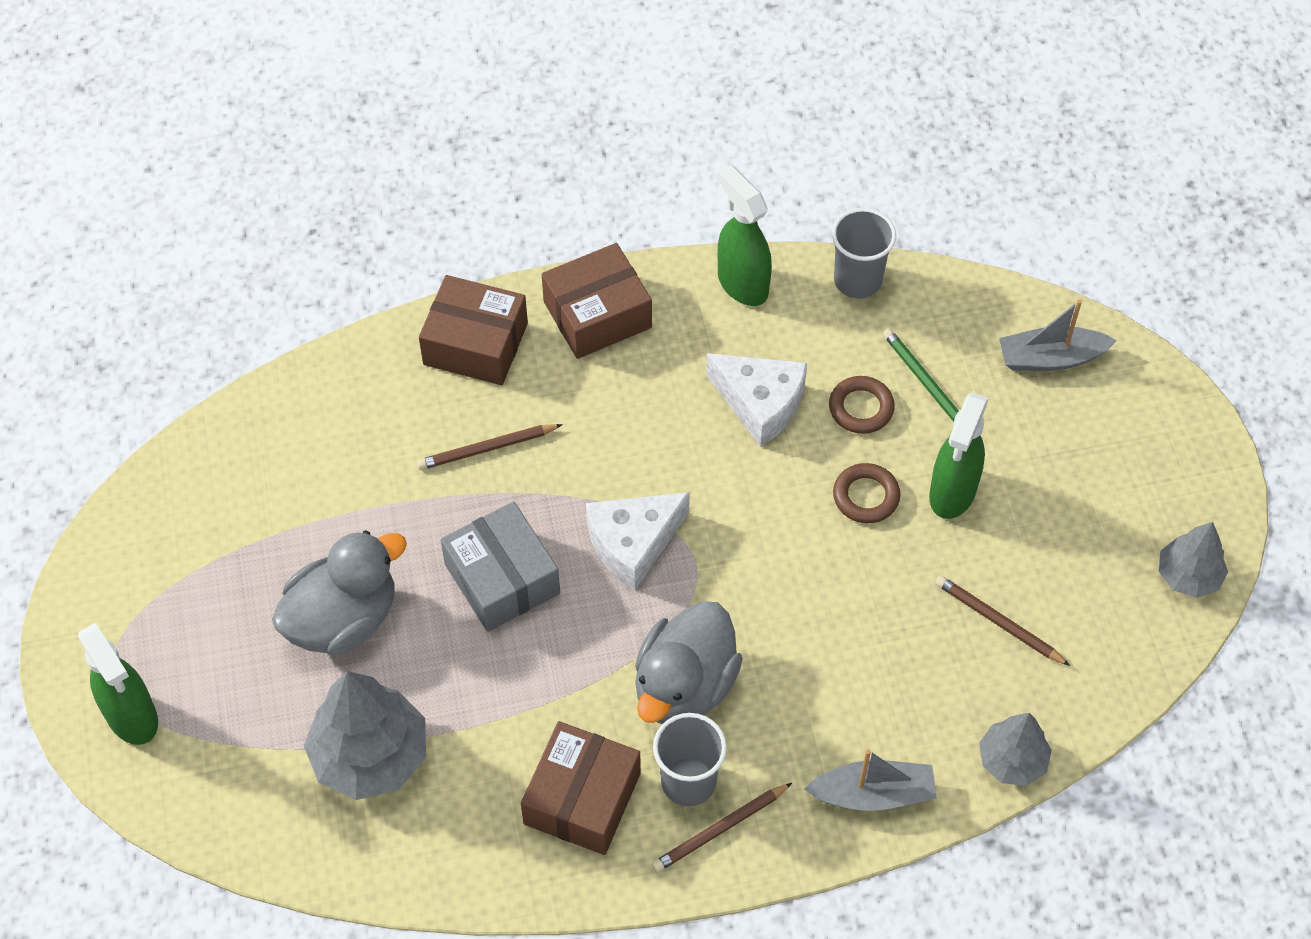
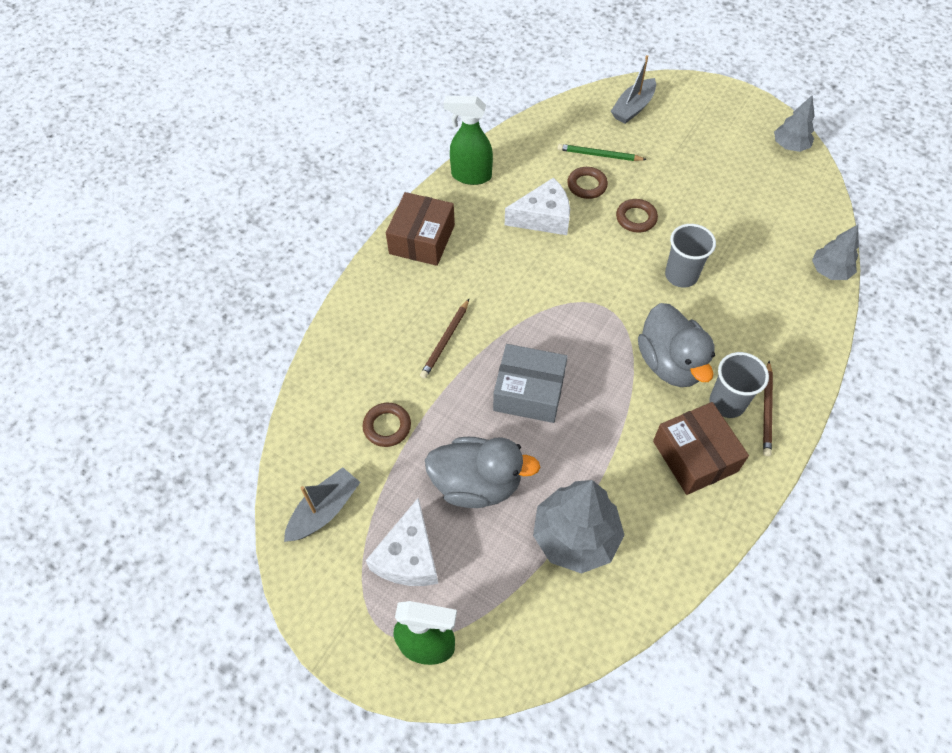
camera: 45 degrees left, 0 degrees up
(329, 485) = (387, 426): none -> brown ring
(343, 619) = (477, 484): grey duck -> grey duck turned 90 degrees clockwise
(475, 344) = (379, 298): brown box -> none
(633, 543) = (567, 323): white cheese -> white cheese (408, 556)
(857, 280) = (518, 137): grey cup -> grey cup (681, 275)
(873, 794) = (801, 334): grey boat -> grey boat (324, 510)
(952, 493) = (666, 188): green spray bottle -> none
(999, 622) = (751, 222): brown pencil -> none

